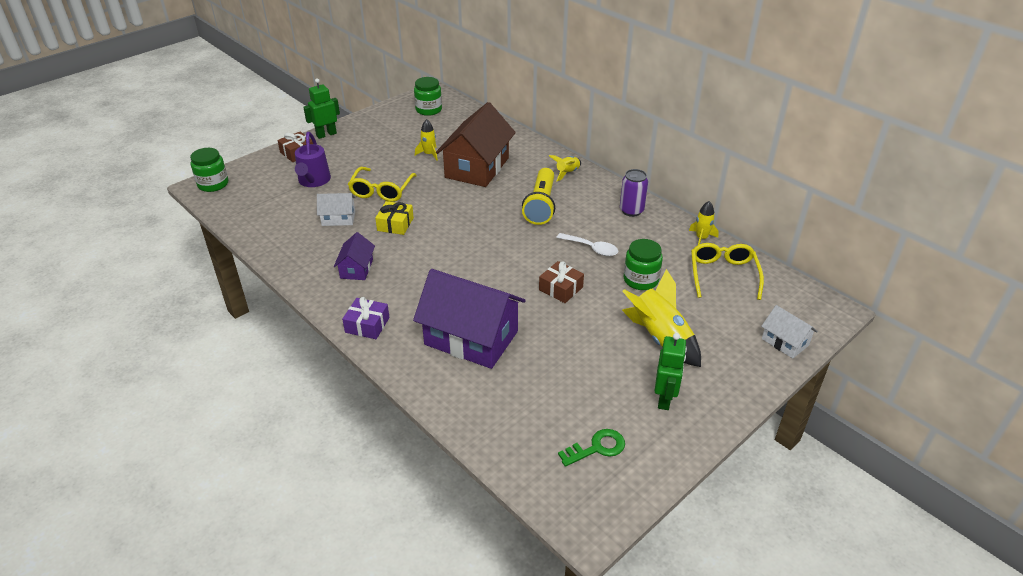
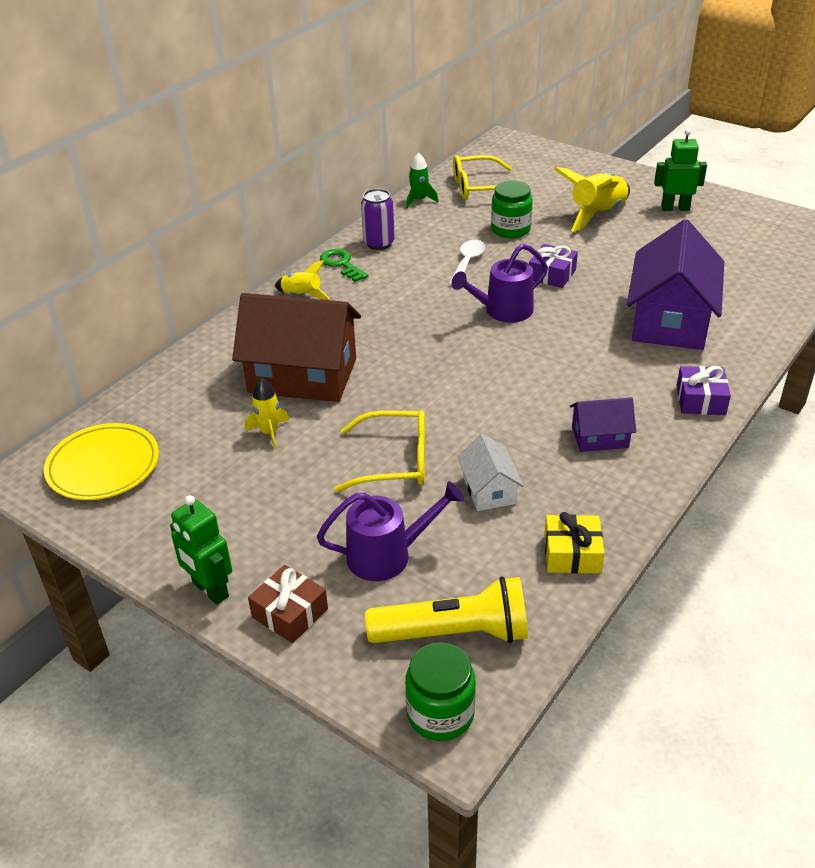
camera: 100 degrees left, 0 degrees up
(395, 224) = (480, 425): yellow gift -> yellow gift (572, 554)
(428, 110) = (103, 466): green jar -> yellow plate
(516, 254) = (502, 311): none -> purple watering can
(541, 205) = (388, 307): yellow flashlight -> yellow flashlight (454, 633)
(560, 288) = (552, 274): brown gift -> purple gift
(597, 447) = (758, 234): green key -> green key (341, 264)
(701, 238) = (419, 200): yellow rocket -> green rocket
(785, 342) = (563, 159): white house -> none

